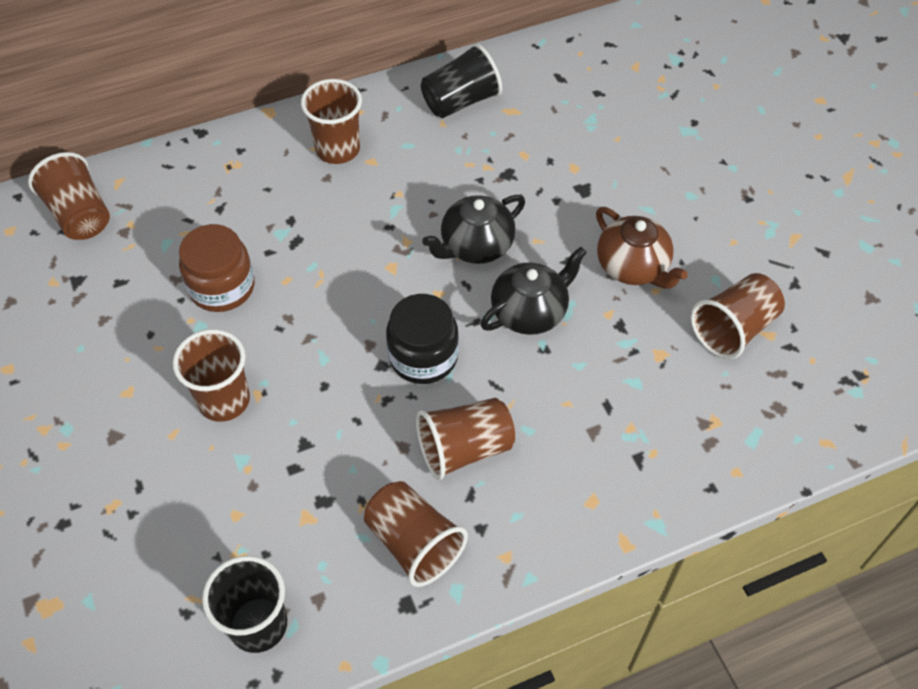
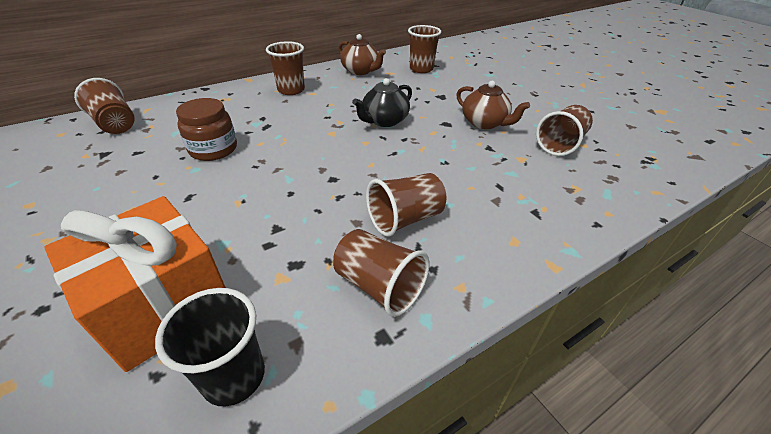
camera: 10 degrees left, 15 degrees down
(184, 536) = (163, 305): none -> orange gift
(224, 400) = (210, 208): brown cup -> brown cup (421, 69)
(423, 356) = (362, 172): black jar -> none
(460, 101) = (361, 71): black cup -> brown teapot
(530, 311) = (428, 146): black teapot -> none

